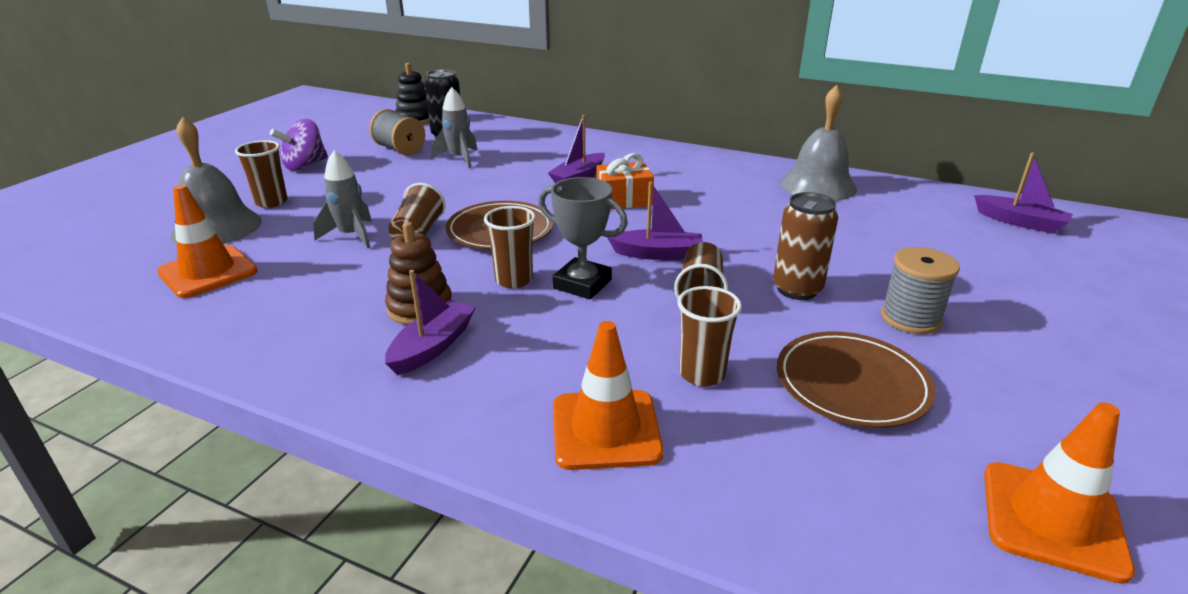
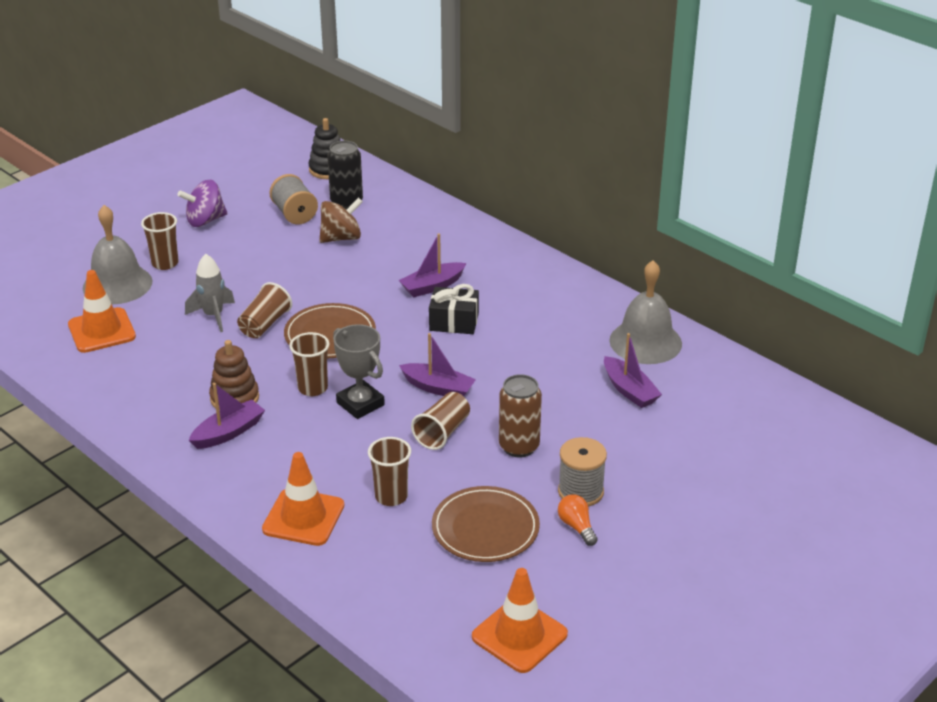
camera: 20 degrees right, 5 degrees up
(459, 158) = (341, 238): grey rocket -> brown spinning top
(624, 199) = (454, 322): orange gift -> black gift
(951, 356) = (577, 527): none -> orange light bulb
(1020, 222) = (786, 425): purple boat -> purple boat (629, 390)

